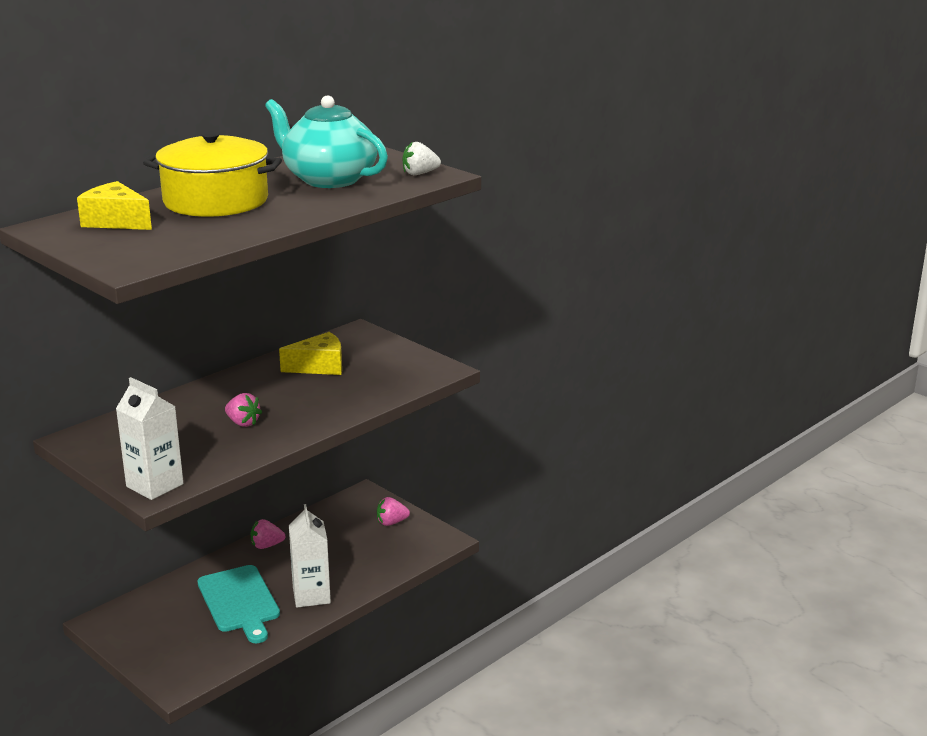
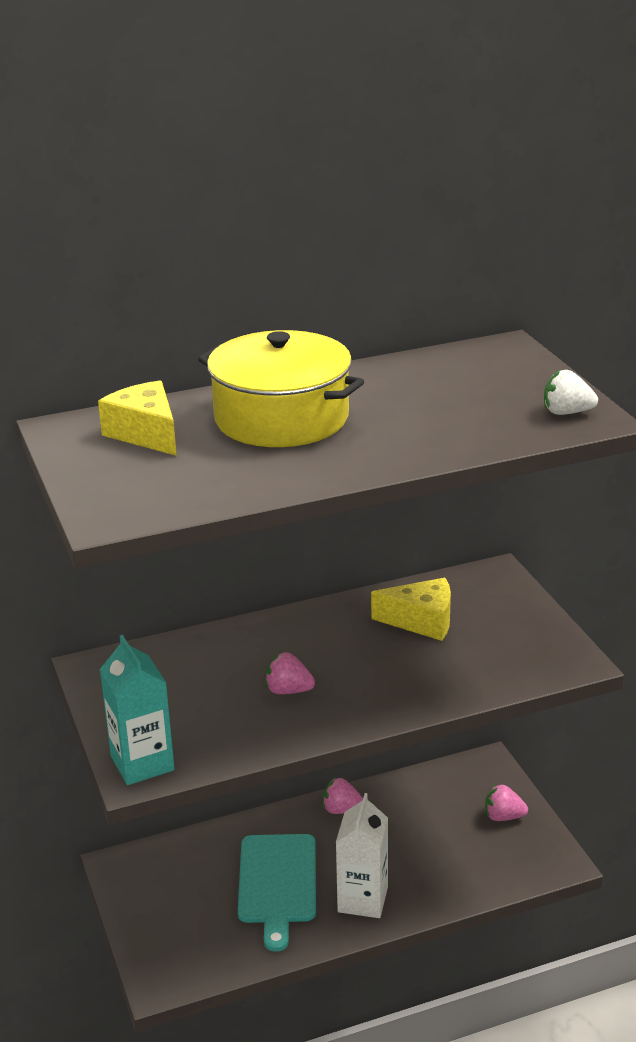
camera: 25 degrees right, 5 degrees up
(154, 485) = (142, 763): white carton -> turquoise carton
(243, 423) = (288, 690): pink strawberry -> pink strawberry turned 135 degrees clockwise
(328, 179) = (442, 402): turquoise teapot -> none

